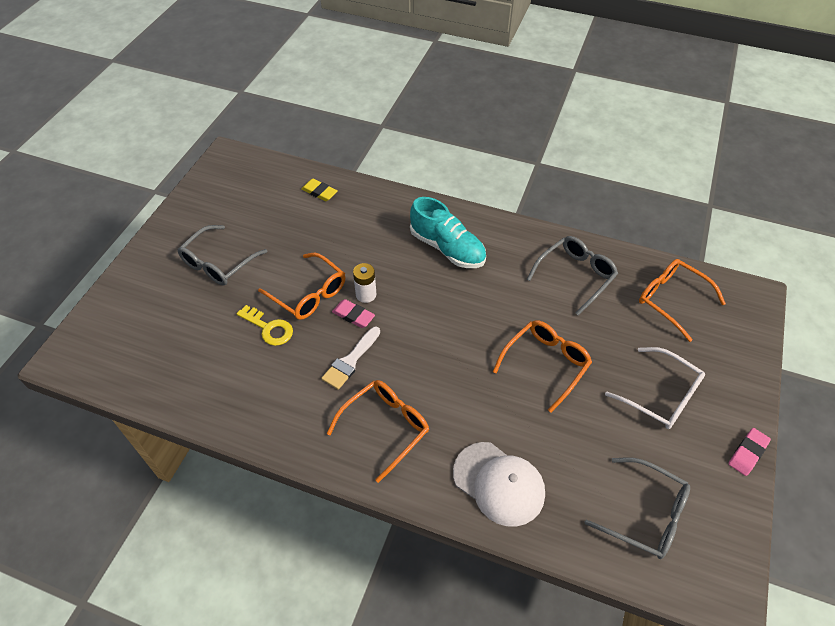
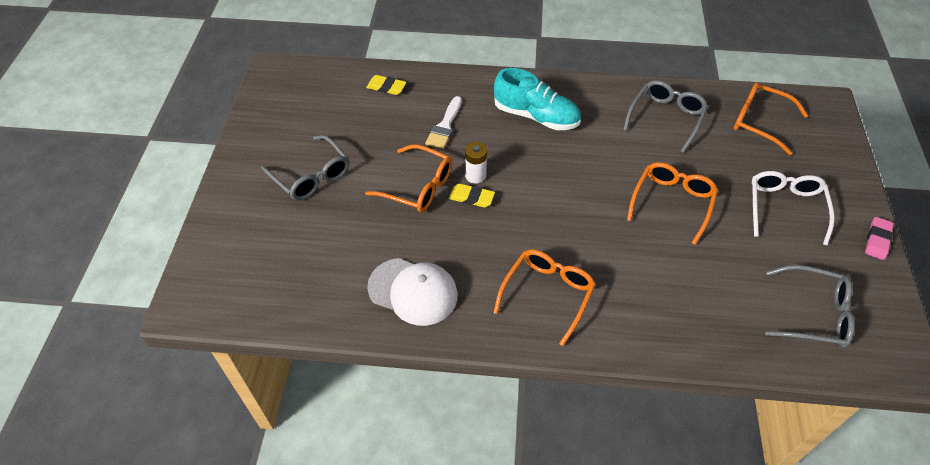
camera: 15 degrees left, 0 degrees up
(218, 263) = (311, 176): grey glasses -> grey glasses turned 60 degrees counterclockwise
(269, 328) = (392, 228): yellow key -> none
(350, 361) = (487, 241): white brush -> white brush (445, 126)
(353, 315) = (471, 197): pink eraser -> yellow eraser
(499, 483) = (674, 319): white cap -> white cap (413, 291)
(661, 396) = (785, 208): white glasses -> white glasses turned 105 degrees counterclockwise

